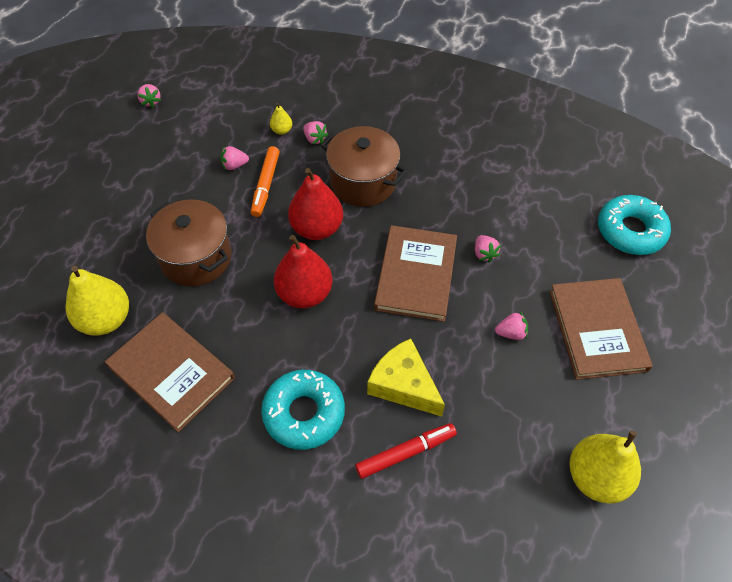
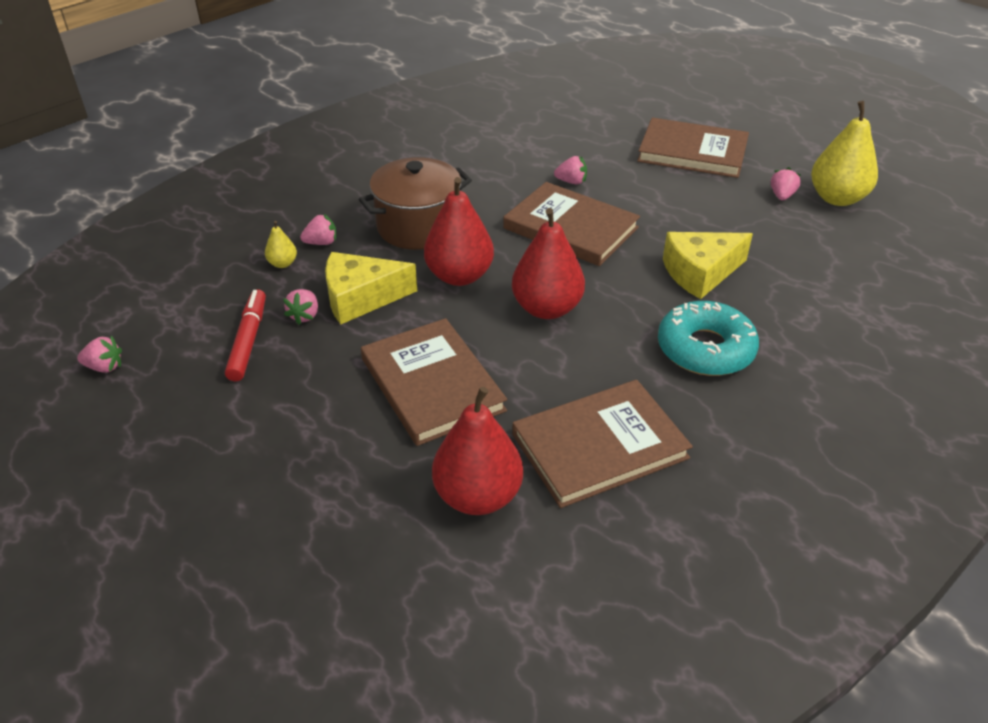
camera: 65 degrees left, 15 degrees down
(106, 319) = (478, 496): yellow pear -> red pear
(196, 257) = (432, 384): brown pot -> brown book
(266, 185) = (361, 298): orange marker -> yellow cheese
(405, 453) = (778, 293): red marker -> red marker (248, 340)
(511, 333) = (672, 195): pink strawberry -> pink strawberry (782, 196)
(630, 231) = (597, 104): turquoise donut -> none

